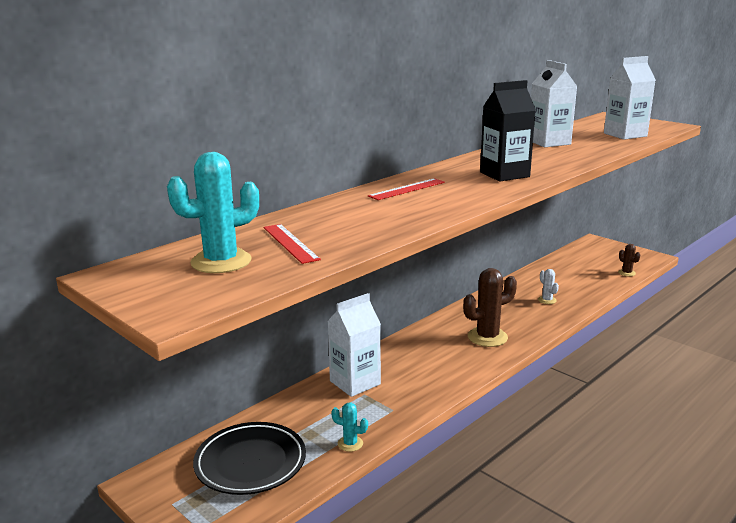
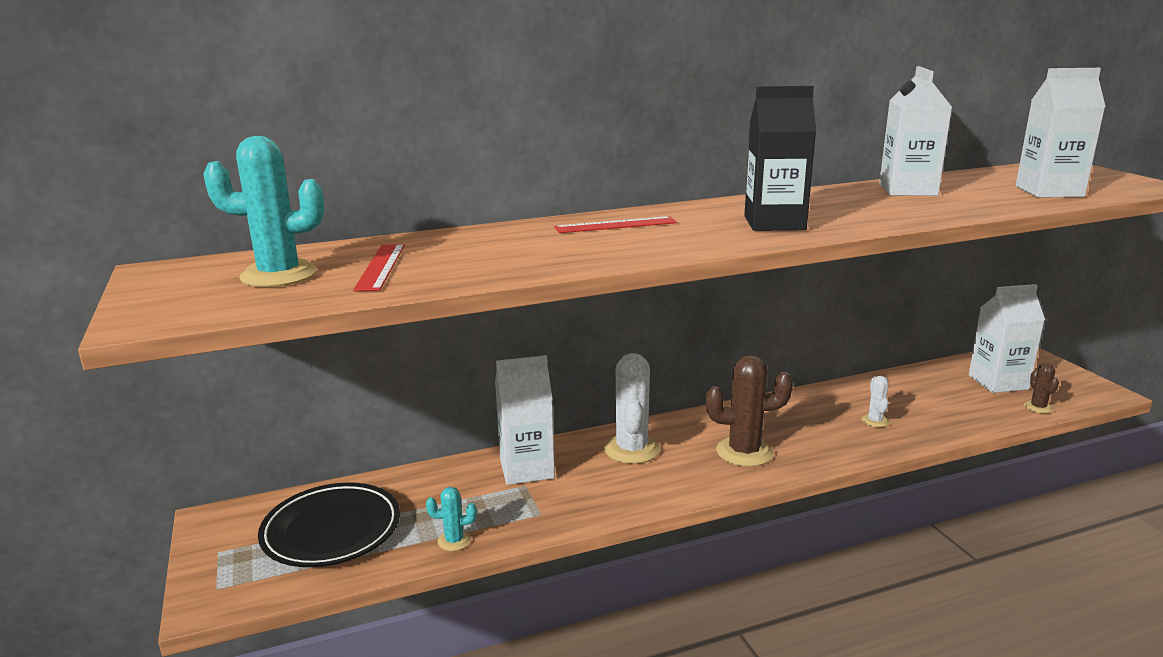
camera: 25 degrees right, 0 degrees up
(350, 444) = (454, 541): turquoise cactus -> turquoise cactus turned 45 degrees counterclockwise
(414, 352) = (632, 449): none -> white cactus
(594, 262) = (998, 382): none -> white carton

